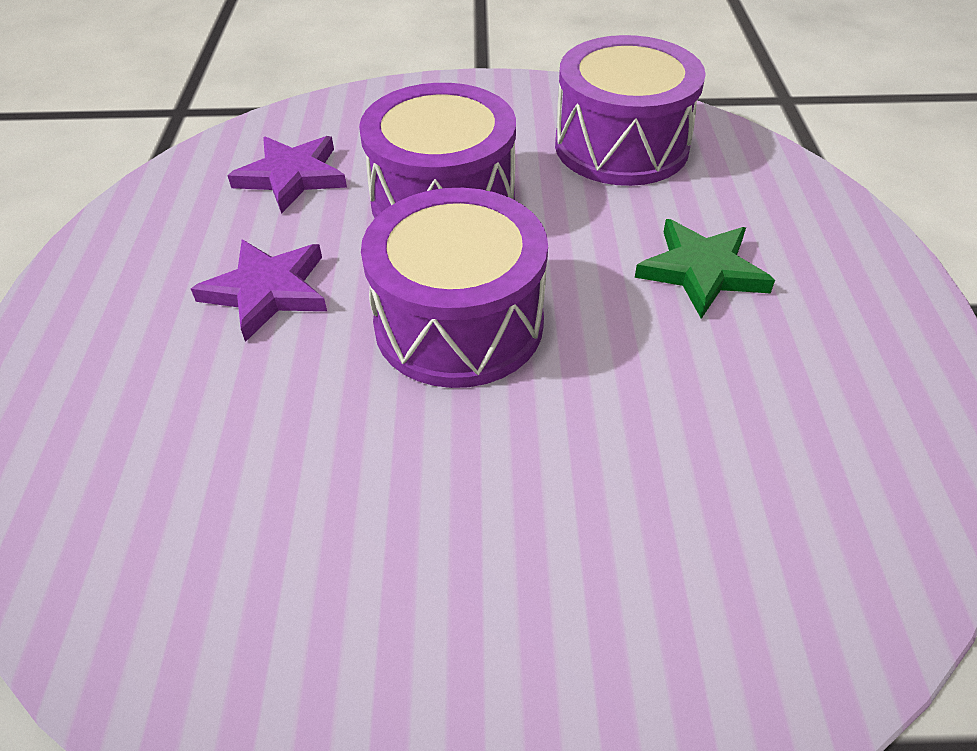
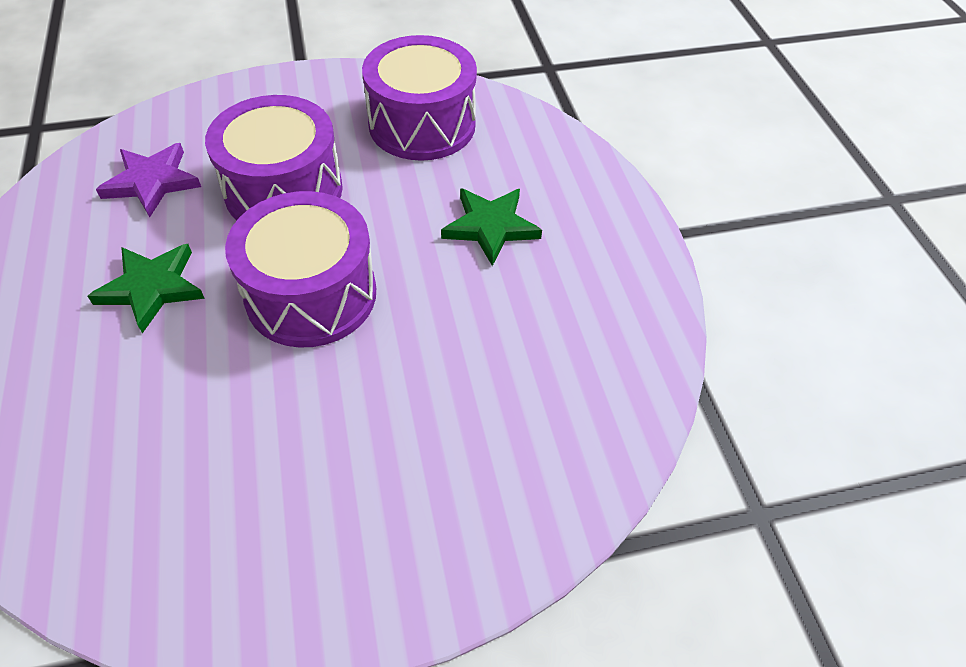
camera: 15 degrees left, 5 degrees up
(267, 291) = (151, 288): purple star -> green star

